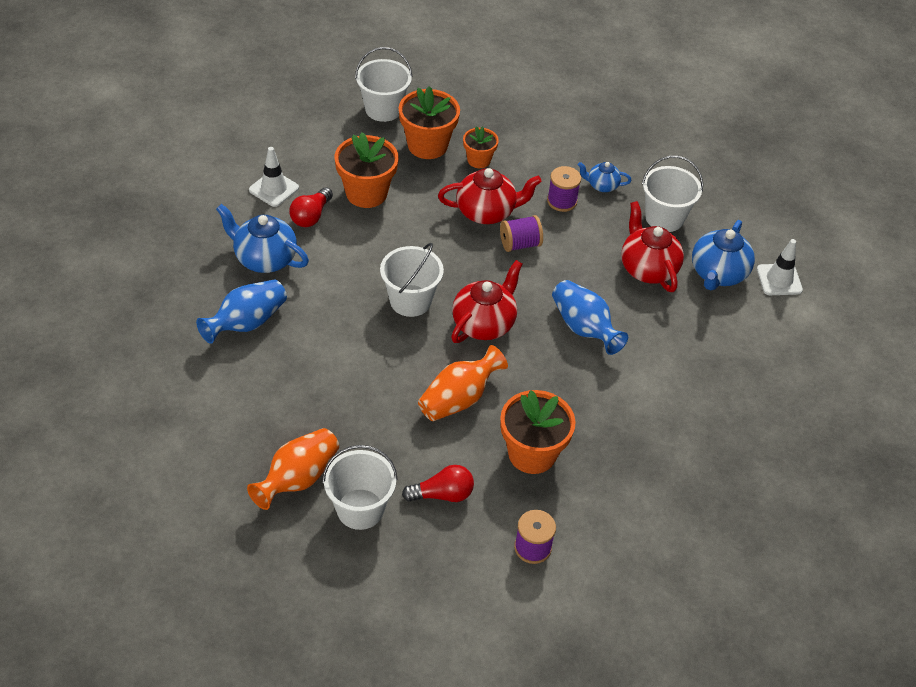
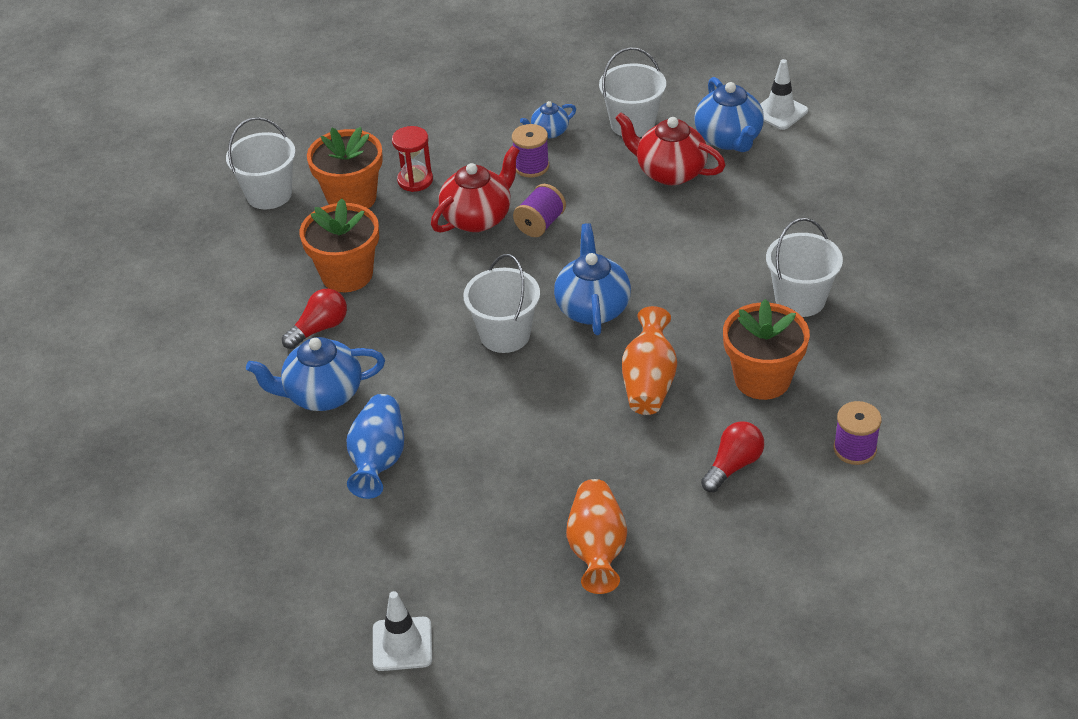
camera: 35 degrees left, 5 degrees down
(274, 189) = (251, 330): white traffic cone -> white traffic cone (402, 644)
(311, 216) = (319, 328): red light bulb -> red light bulb turned 120 degrees counterclockwise
(360, 509) = (682, 531): white bucket -> white bucket (800, 299)
(479, 160) = (415, 180): orange flower pot -> red hourglass
(484, 324) = (592, 308): red teapot -> blue teapot
(584, 328) = (678, 253): blue vase -> none

